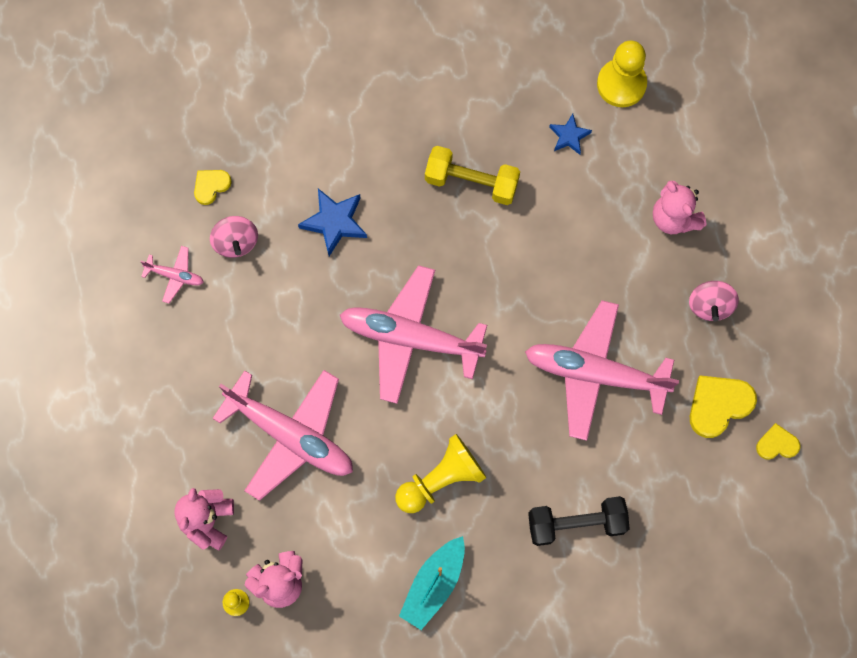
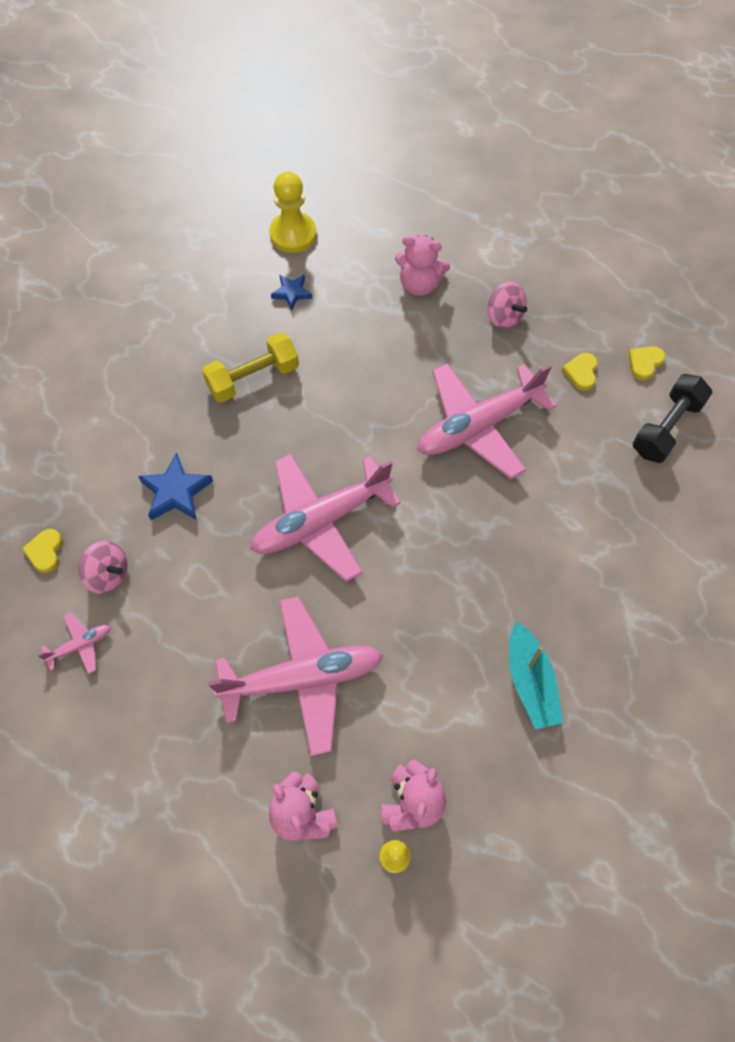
camera: 45 degrees left, 10 degrees down
(441, 479) = (452, 599): yellow pawn -> none
(576, 523) = (579, 537): black dumbbell -> black dumbbell (666, 428)
(718, 405) = (581, 372): yellow heart -> yellow heart, size x0.59

